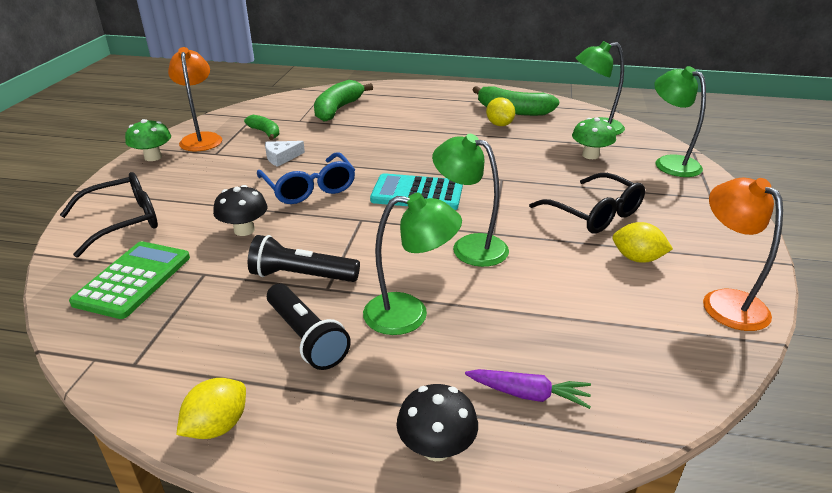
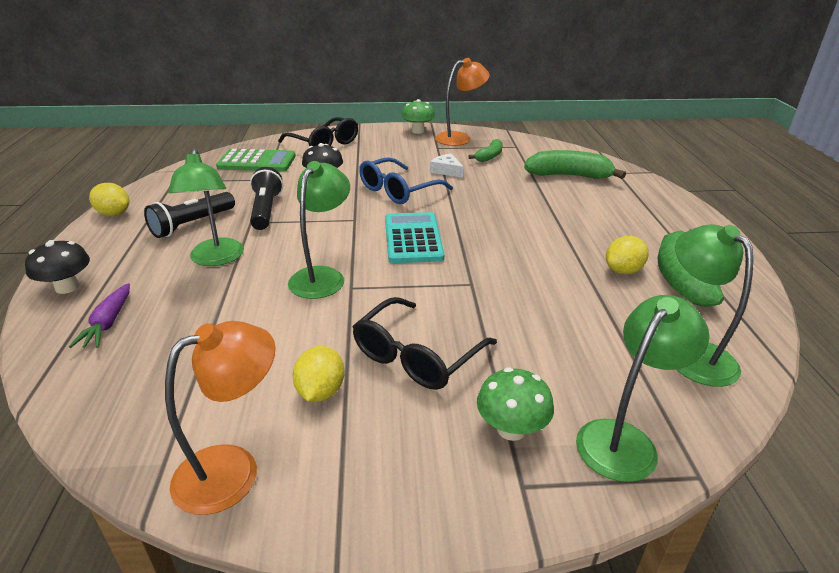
camera: 75 degrees right, 0 degrees up
(590, 155) = (587, 351): green mushroom -> green mushroom (511, 429)

